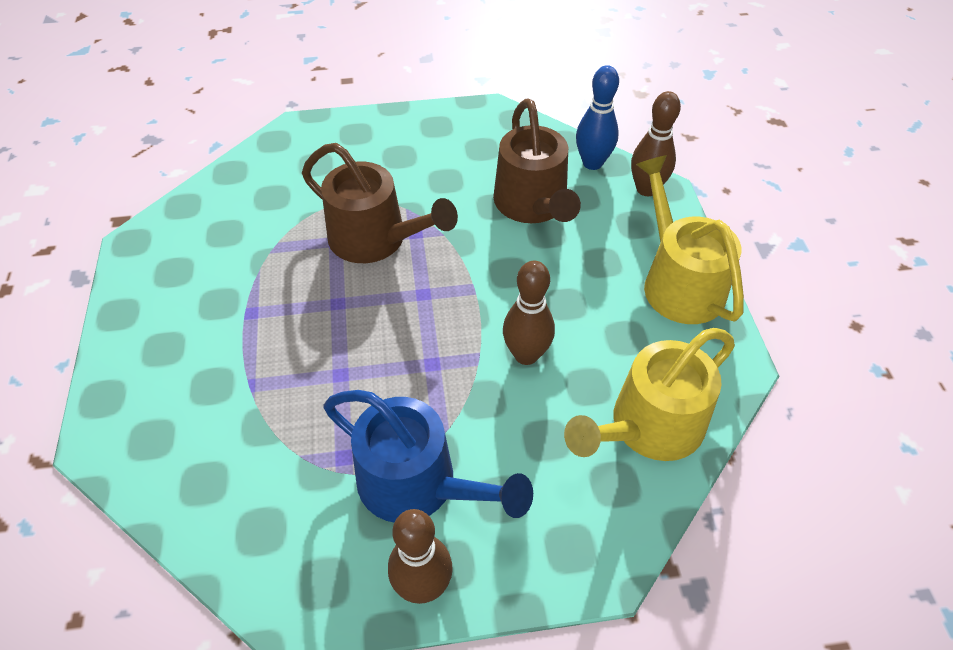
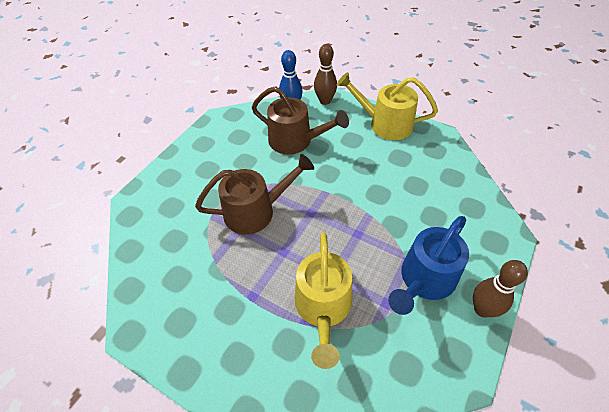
camera: 50 degrees left, 0 degrees up
(417, 484) = (424, 280): blue watering can -> blue watering can turned 150 degrees clockwise
(526, 355) = (382, 196): brown bowling pin -> none
(649, 427) = (452, 179): yellow watering can -> yellow watering can (323, 307)

